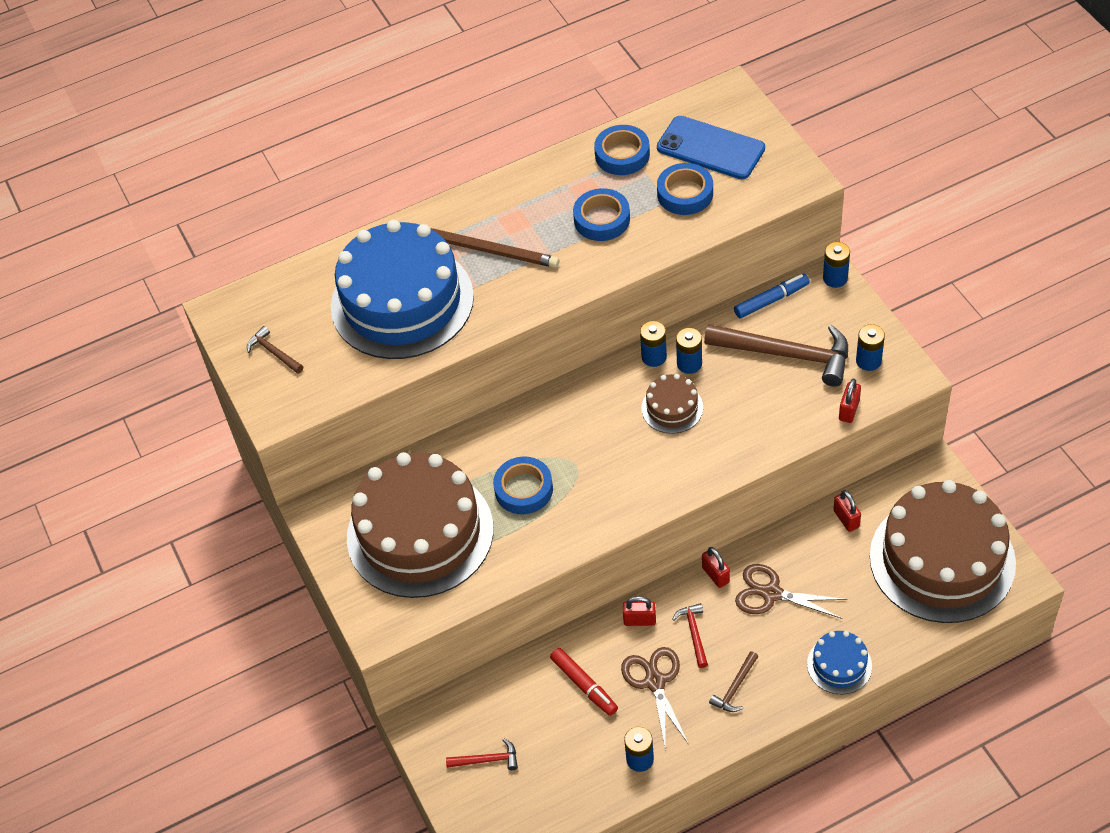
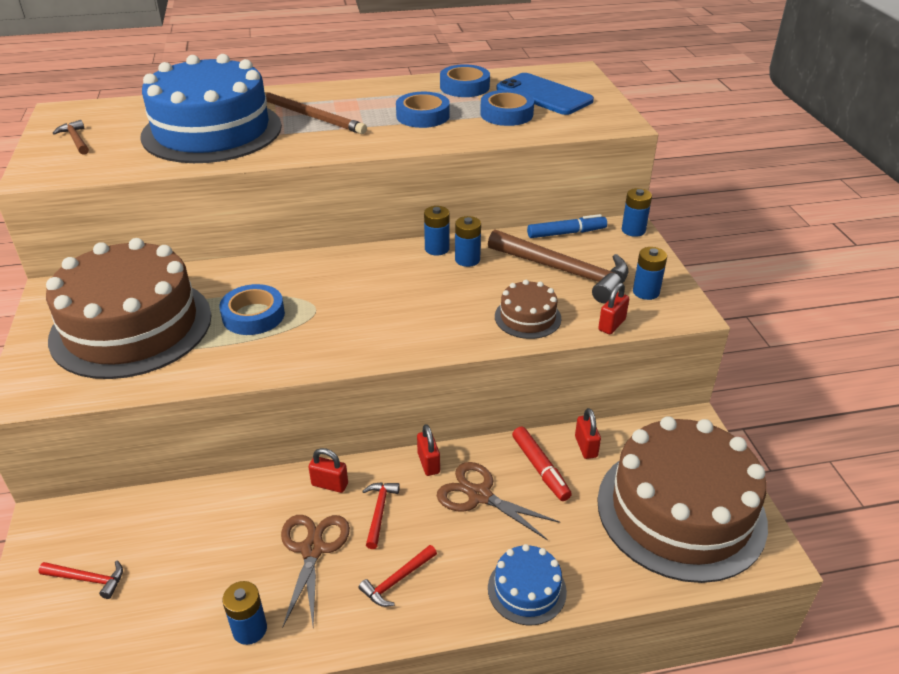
camera: 10 degrees right, 15 degrees down
(584, 685) = (237, 531): red marker -> red marker (540, 468)
(672, 408) = (433, 286): brown cake -> brown cake (527, 317)
(735, 687) = (397, 580): brown hammer -> red hammer

